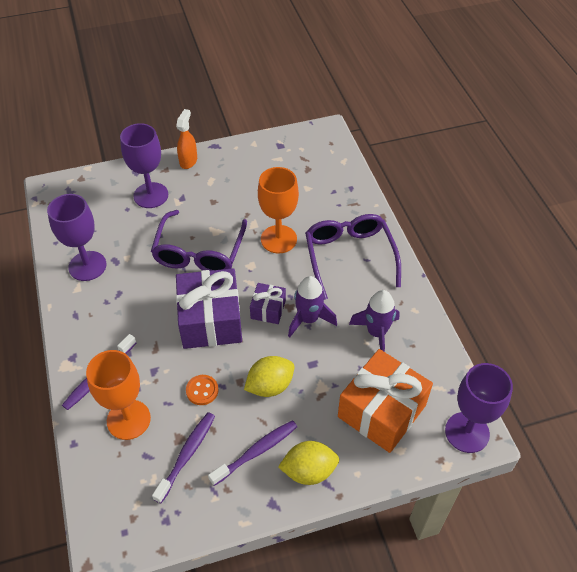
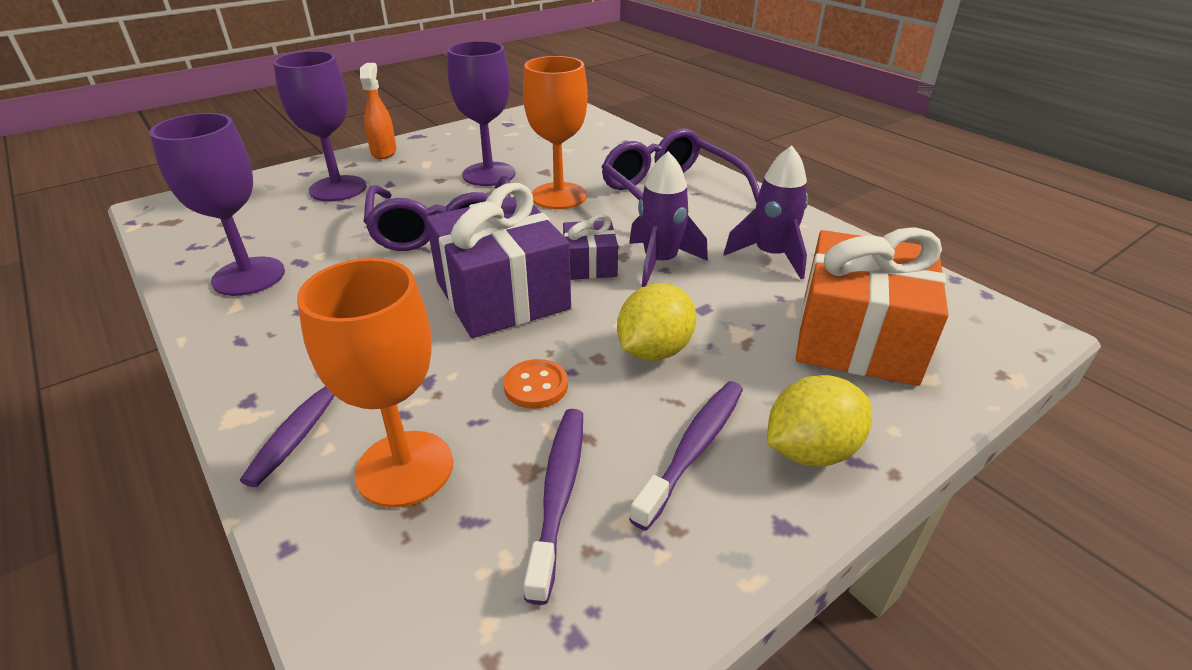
camera: 20 degrees left, 15 degrees down
(467, 432) = (1002, 331): purple goblet -> purple goblet (489, 174)

